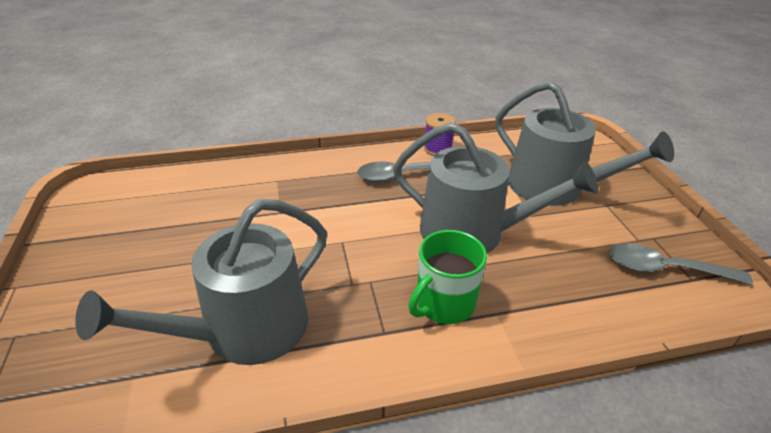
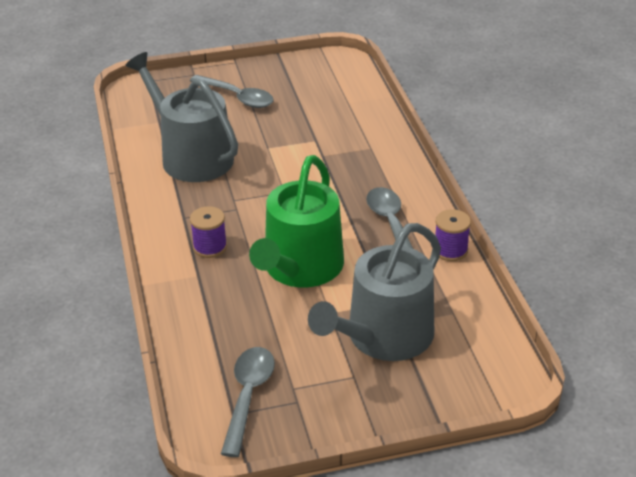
camera: 90 degrees right, 0 degrees up
(116, 283) = (237, 97): none -> grey spoon
(444, 304) = (210, 247): green mug -> purple spool
(472, 232) = (300, 268): grey watering can -> green watering can

